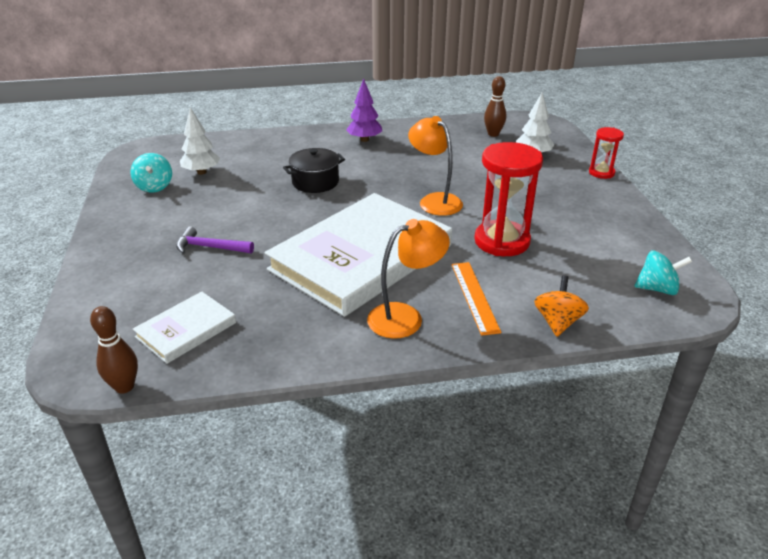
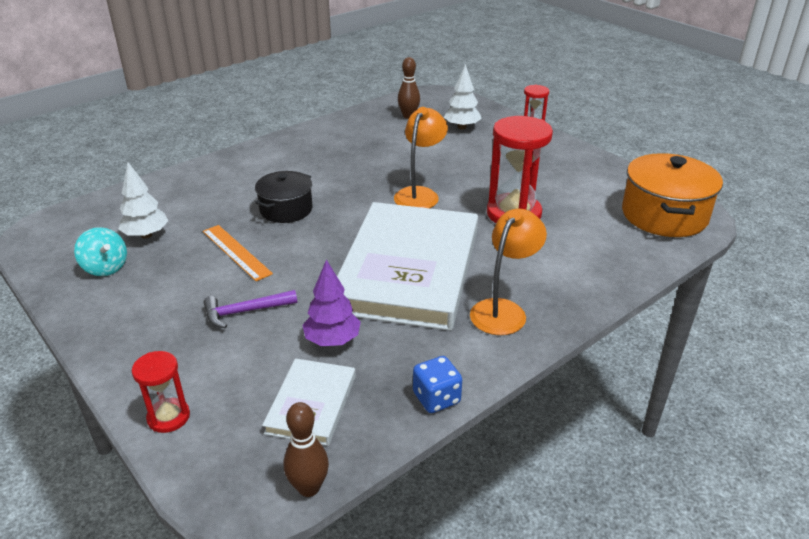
camera: 30 degrees left, 0 degrees up
(91, 300) = (168, 417): none -> red hourglass
(277, 363) = (436, 398): none -> blue dice
(364, 140) = (291, 152): purple tree -> purple tree (332, 340)
(434, 201) = (420, 194): orange lamp -> orange lamp turned 90 degrees clockwise
(474, 297) = (541, 271): orange ruler -> orange ruler (236, 252)
(557, 322) = (623, 269): orange spinning top -> none
(657, 289) = (664, 215): turquoise spinning top -> orange pot

